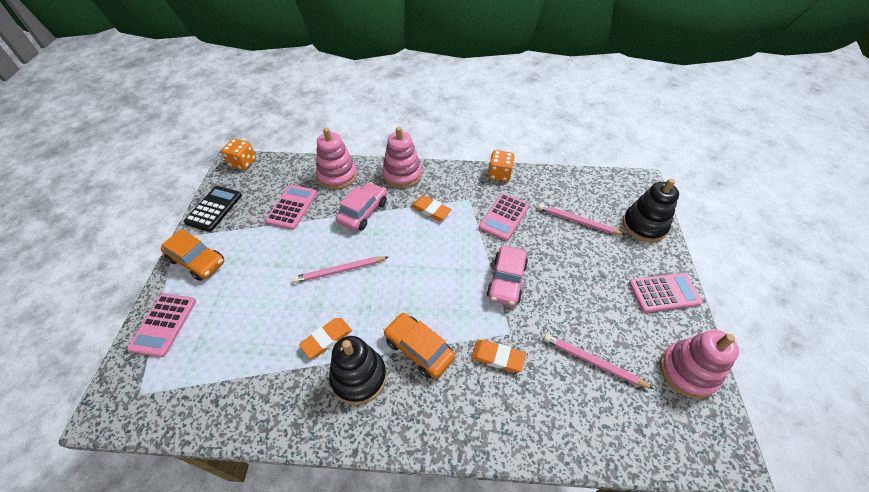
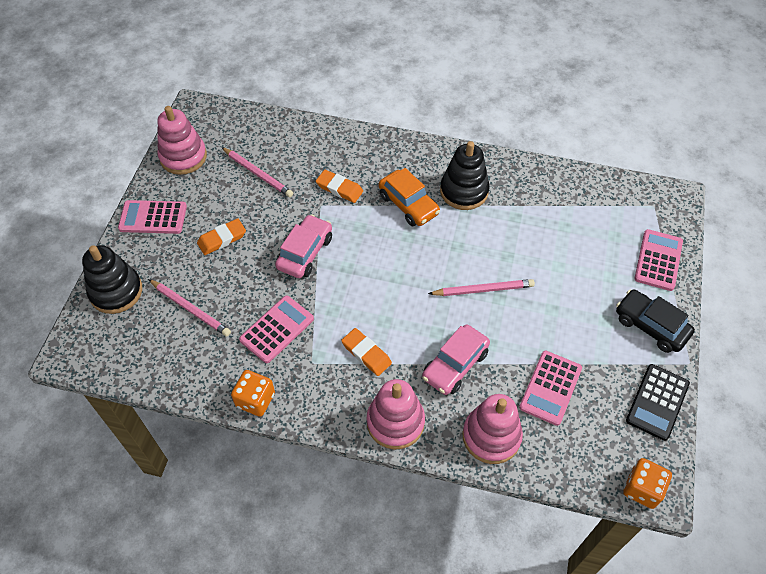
camera: 170 degrees left, 5 degrees up
(197, 261) = (650, 326): orange car -> black car
(326, 339) = (494, 224): orange eraser -> orange eraser (222, 239)

